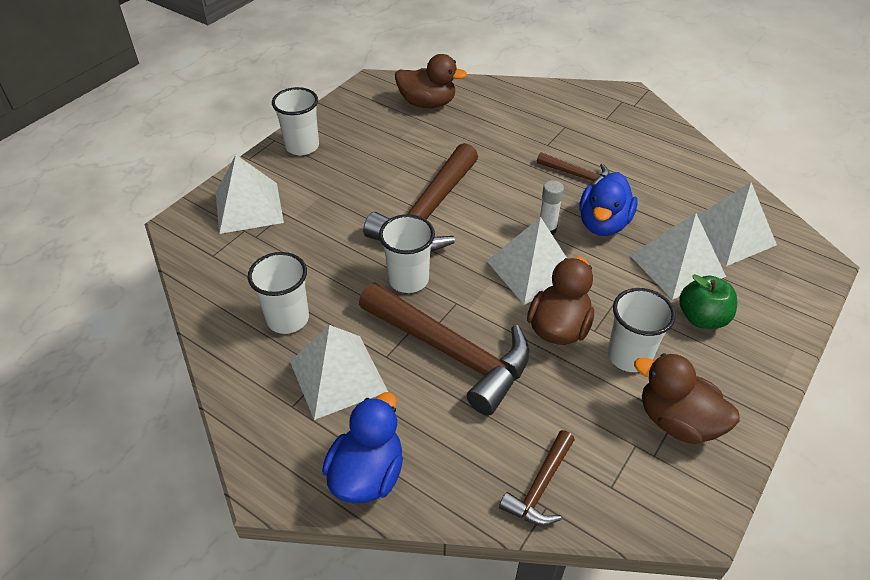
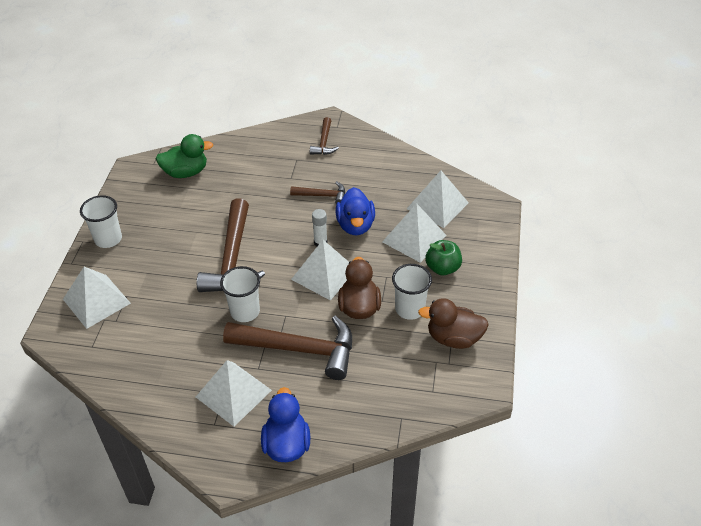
camera: 25 degrees left, 0 degrees up
(288, 319) = (176, 369): white cup -> none
(427, 103) = (186, 172): brown duck -> green duck
(540, 487) = (393, 408): brown hammer -> brown hammer (324, 142)

